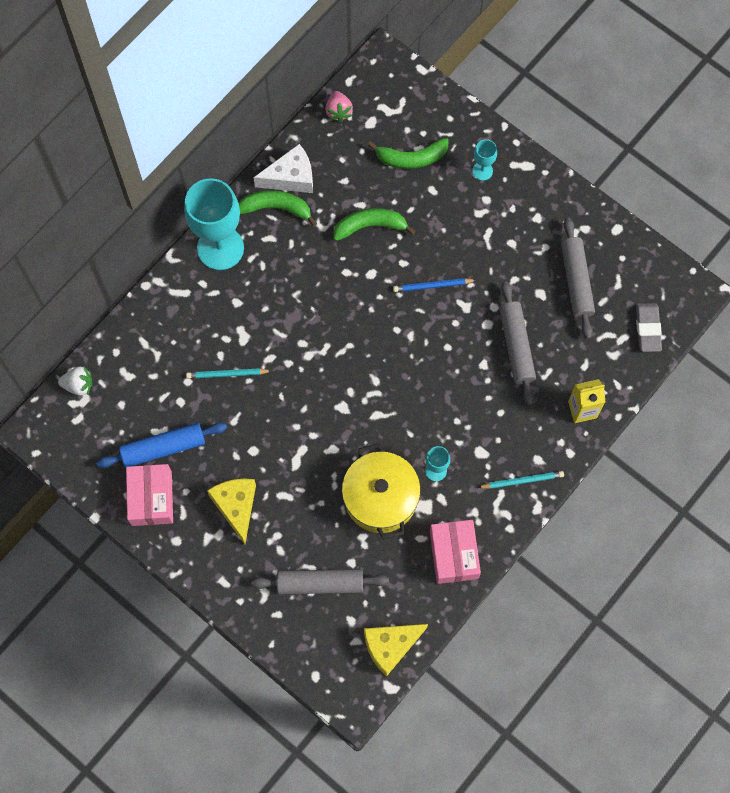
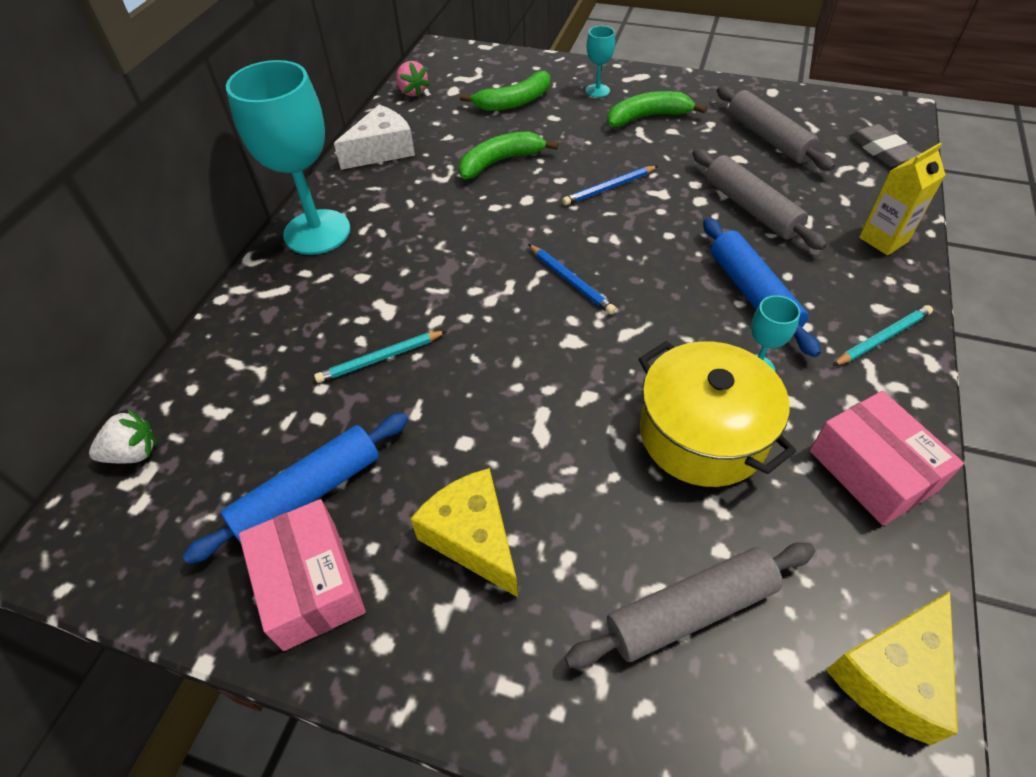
camera: 20 degrees left, 20 degrees down
(276, 208) = (375, 179): green banana -> green banana (647, 117)
(364, 360) = (571, 281): none -> blue pencil
(469, 417) = (752, 294): none -> blue rolling pin

